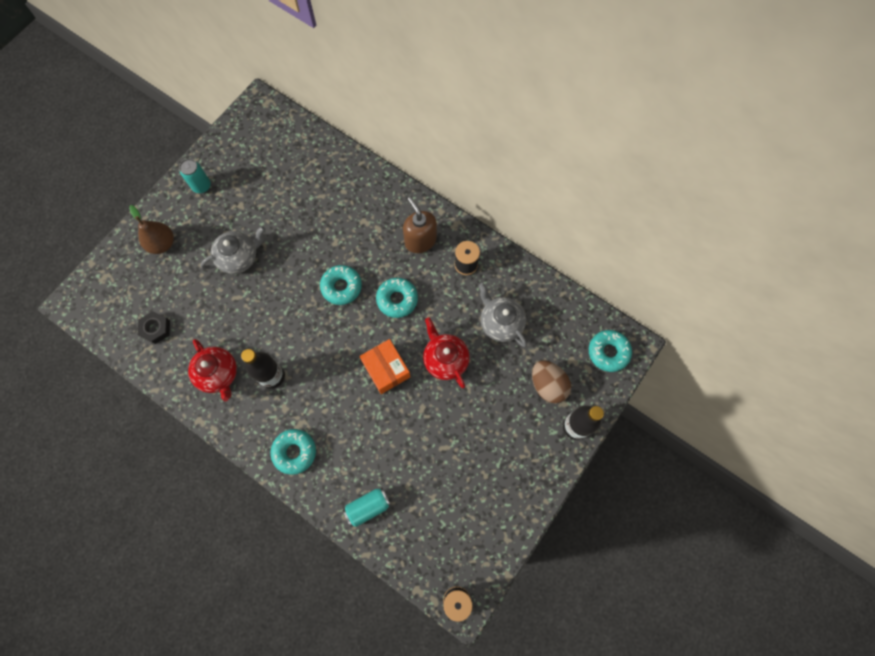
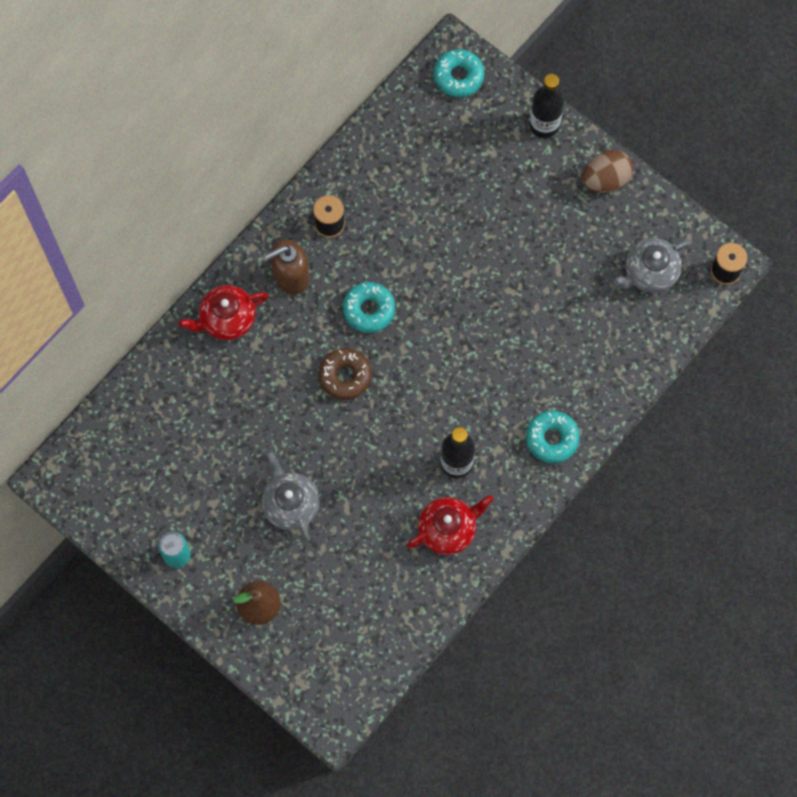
camera: 85 degrees left, 0 degrees up
(156, 328) = (380, 609): black nut -> none
(341, 287) = (345, 376): turquoise donut -> brown donut
(368, 507) = (621, 358): turquoise can -> none
(386, 369) = (458, 328): orange box -> none
(445, 359) = (451, 259): red teapot -> red teapot (227, 319)
(500, 322) = (411, 191): grey teapot -> grey teapot (649, 273)
(547, 385) = (493, 148): brown egg -> brown egg (605, 180)

